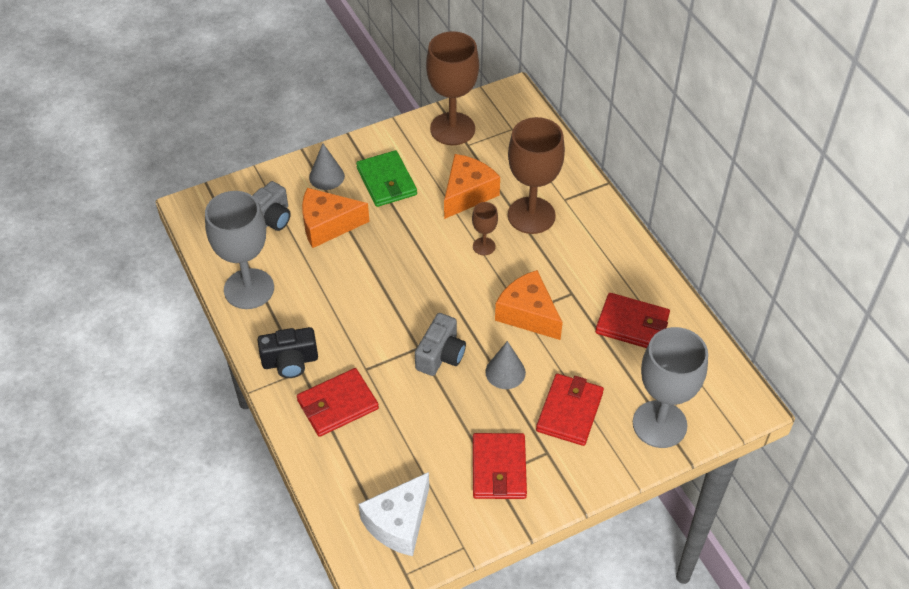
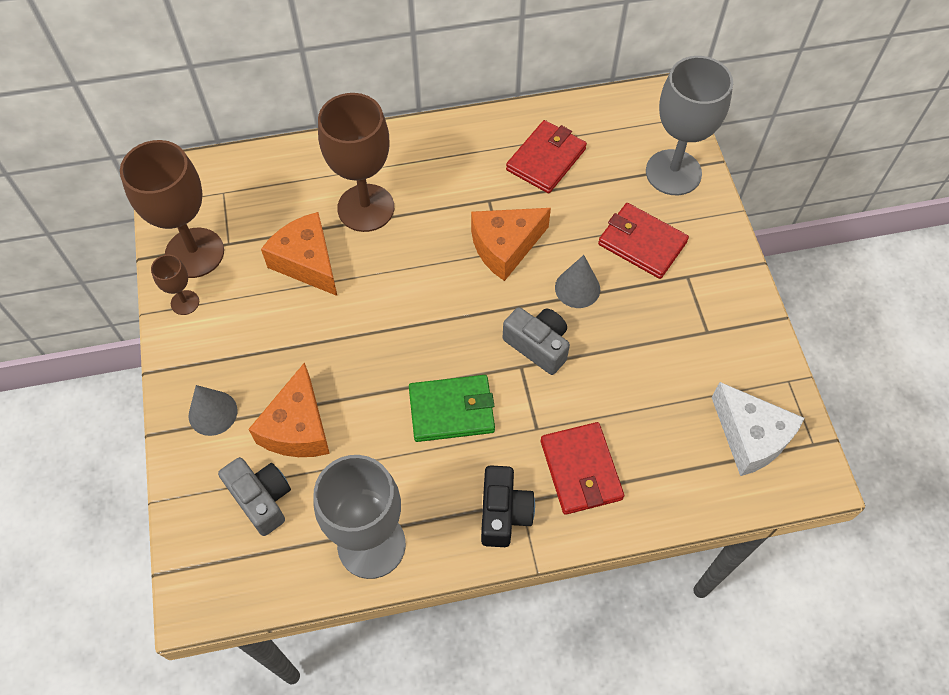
camera: 75 degrees left, 10 degrees up
(386, 181) = (251, 344): green wallet -> green wallet (451, 410)
(484, 246) = (394, 265): brown goblet -> brown goblet (185, 302)
(499, 468) = (699, 324): red wallet -> none

